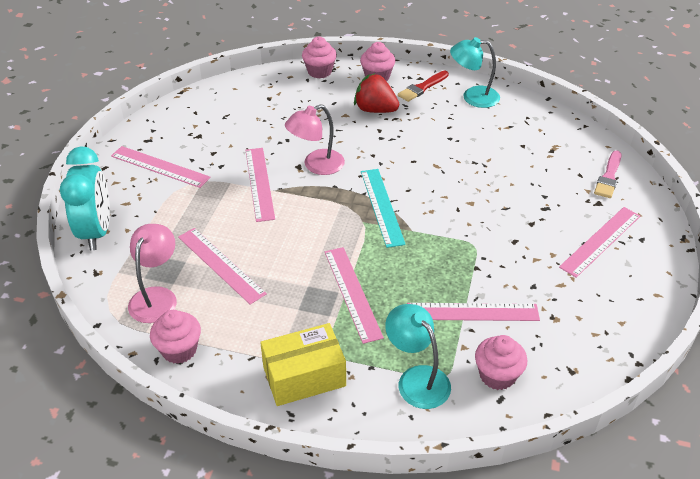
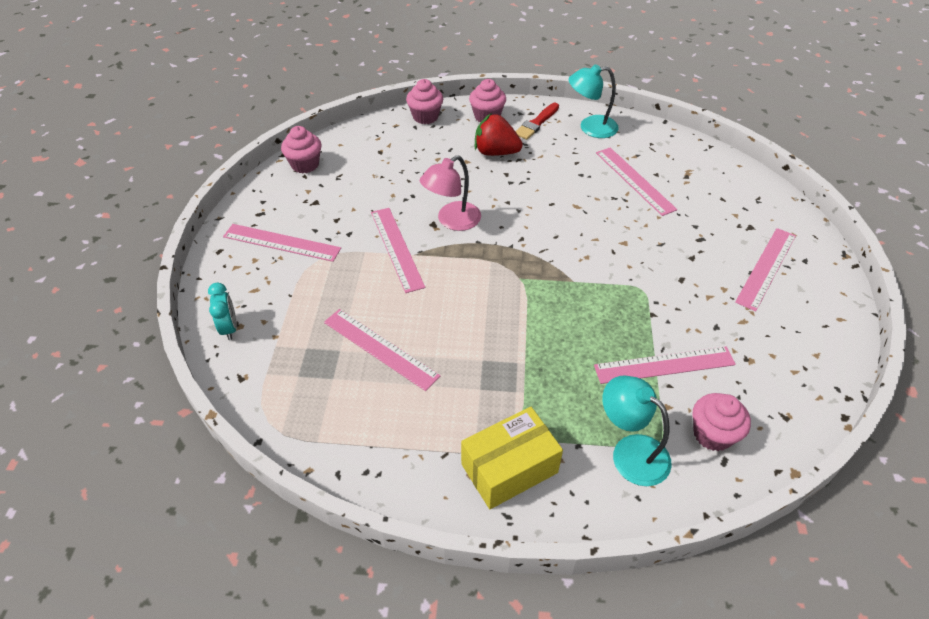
camera: 10 degrees left, 5 degrees up
(97, 232) = (229, 328): turquoise clock -> turquoise clock, size x0.51
(156, 297) = (318, 397): pink lamp -> none
(179, 350) = (361, 458): pink cupcake -> pink cupcake (305, 165)
(352, 293) = (532, 361): pink ruler -> pink ruler (634, 180)
(381, 206) = (534, 258): turquoise ruler -> none
(608, 177) = (751, 198): pink brush -> none

